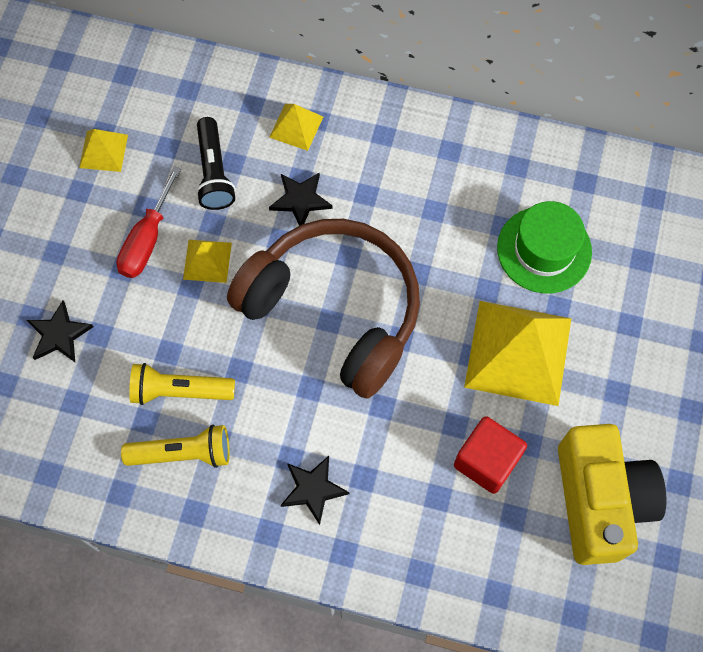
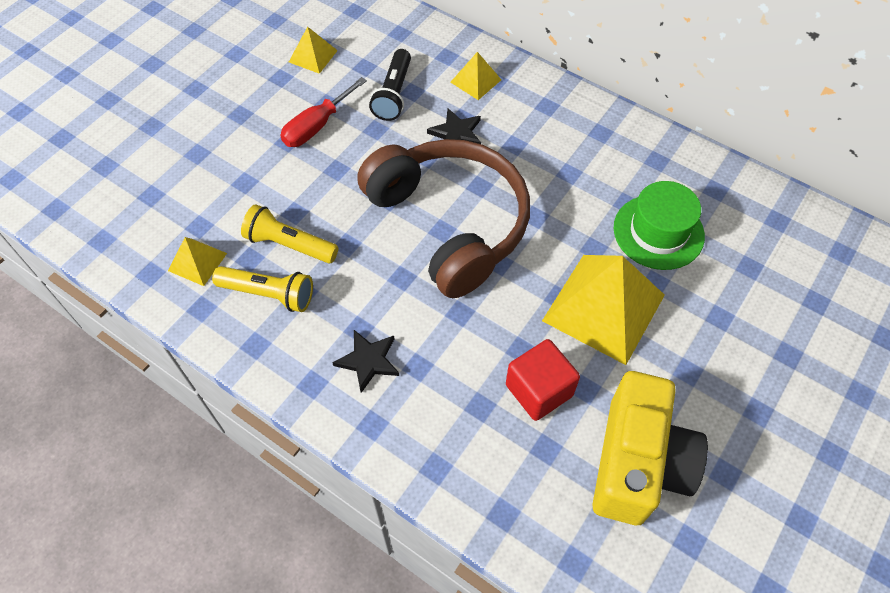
camera: 20 degrees right, 10 degrees down
(59, 334) = (213, 173): black star -> none
(207, 260) = (358, 155): yellow pyramid -> yellow pyramid (197, 261)

